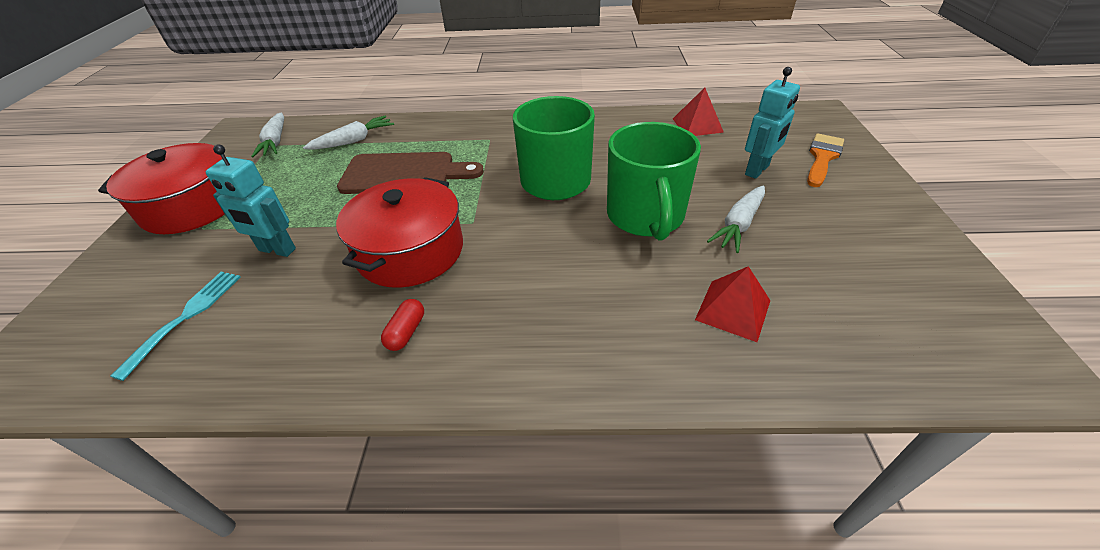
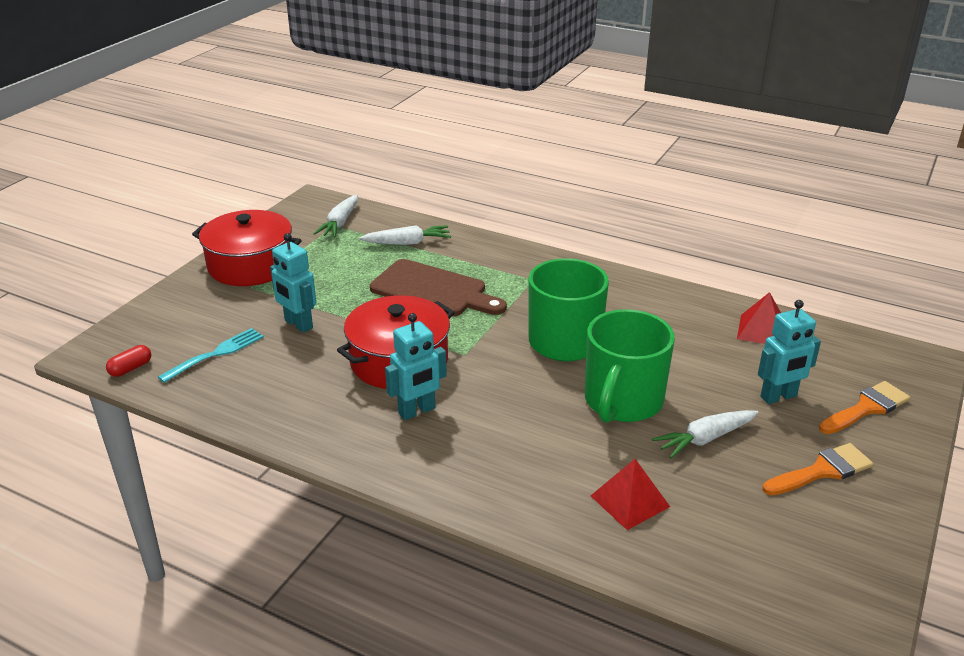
camera: 25 degrees right, 10 degrees down
(406, 332) = (361, 420): red capsule -> red capsule (130, 368)
(462, 297) = (417, 411): none -> turquoise robot
(846, 218) = (822, 471): none -> orange brush

